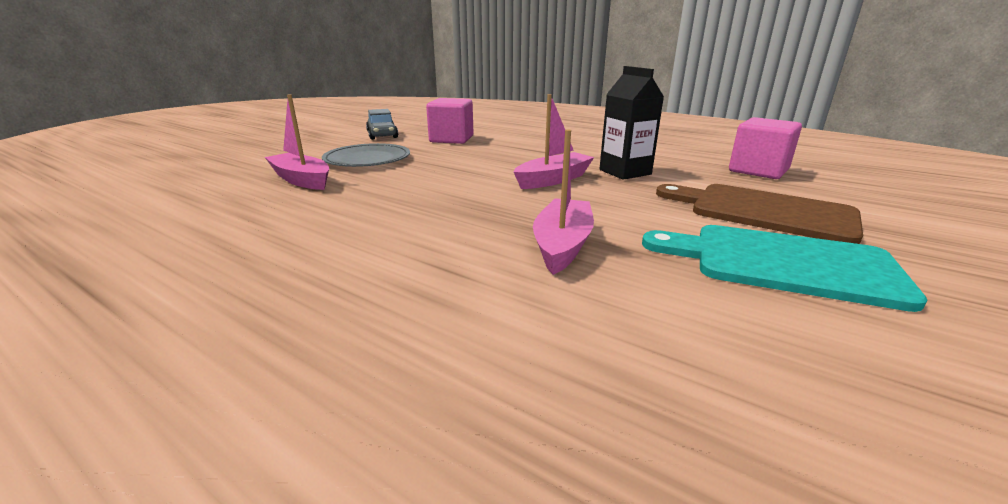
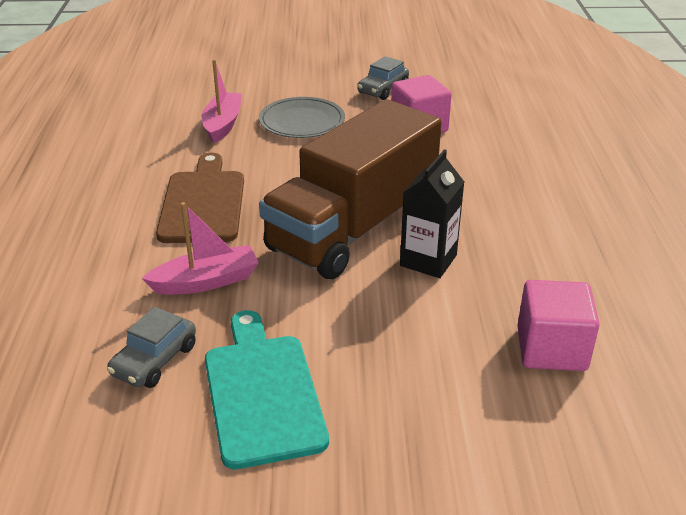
camera: 55 degrees right, 10 degrees up
(553, 180) = (353, 229): pink boat -> brown truck
(694, 306) = (155, 360): none -> grey car
(763, 212) = (389, 369): brown cutting board -> brown cutting board (203, 203)

